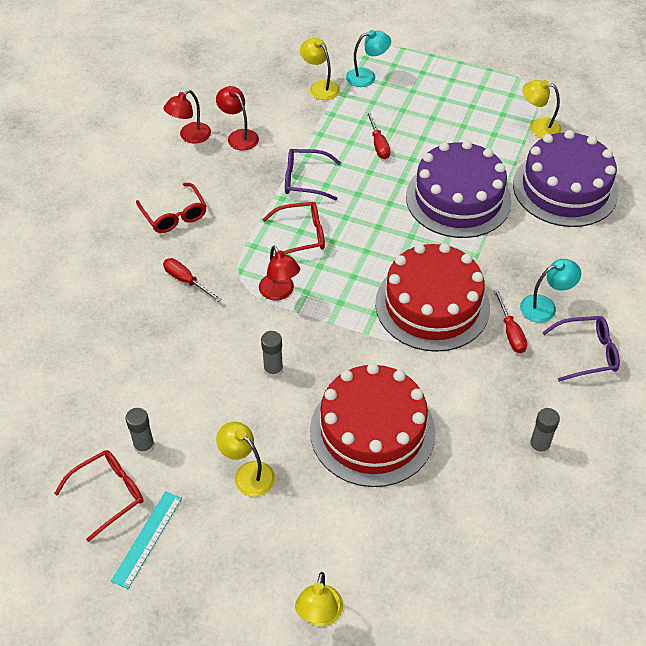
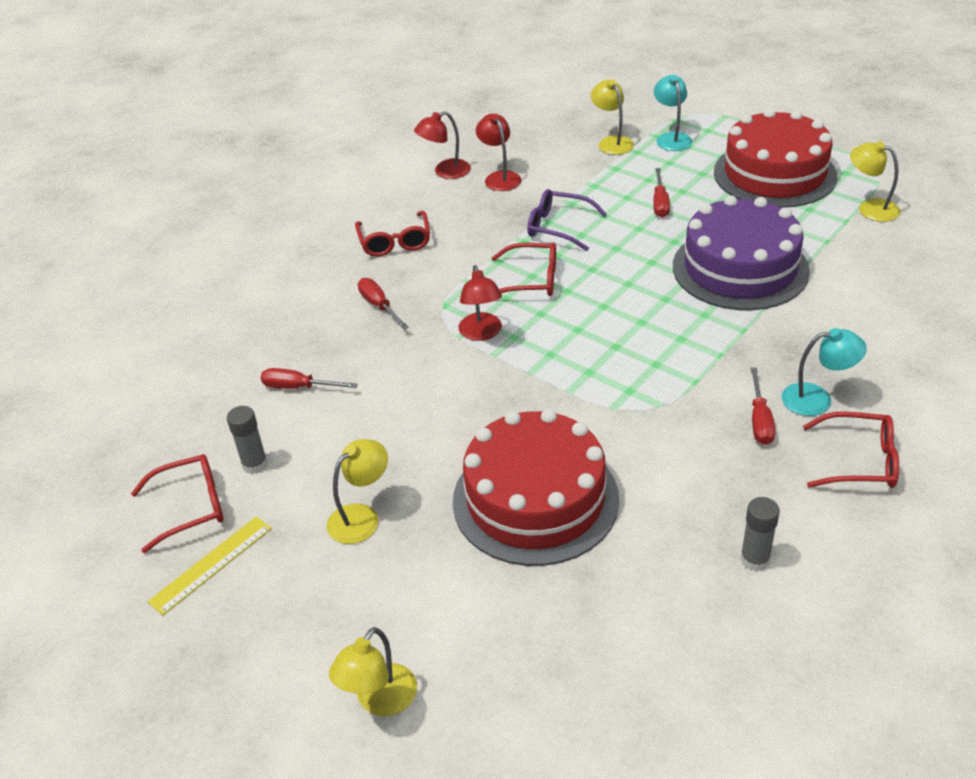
camera: 20 degrees right, 10 degrees down
(147, 538) = (211, 564): turquoise ruler -> yellow ruler
(150, 370) = (298, 387): none -> red screwdriver
(248, 473) = (361, 517): yellow lamp -> yellow lamp turned 75 degrees clockwise
(273, 370) = (440, 411): grey glue stick -> none
(367, 76) = (671, 138): turquoise lamp -> turquoise lamp turned 105 degrees counterclockwise
(432, 305) = (666, 374): red cake -> red cake (774, 174)
(565, 188) = (886, 275): purple cake -> none
(587, 353) = (860, 461): purple glasses -> red glasses

